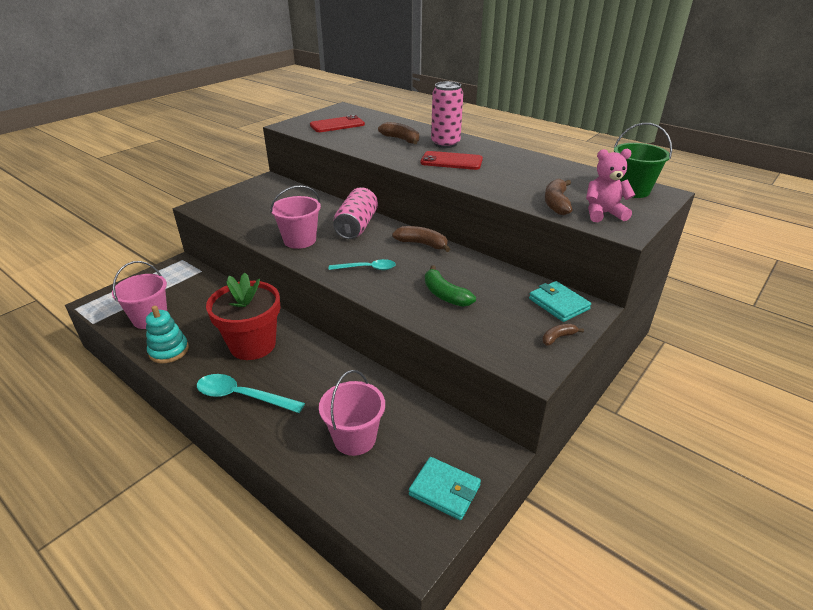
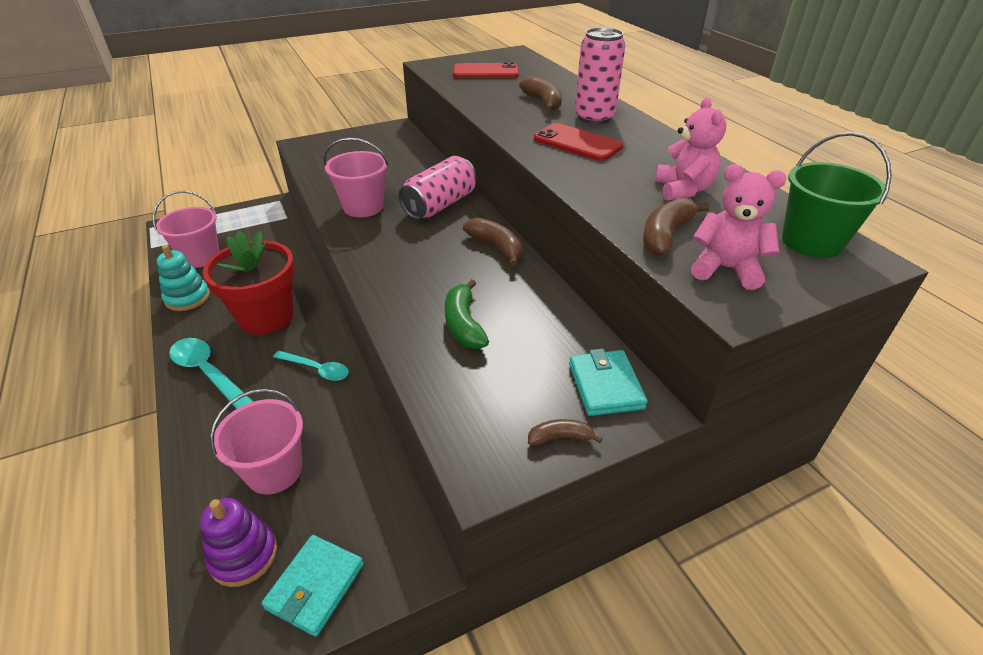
camera: 25 degrees right, 5 degrees up
(367, 268) = (404, 262): turquoise spoon -> turquoise spoon (317, 369)
(380, 493) = (244, 555): none -> purple stacking toy
(444, 490) = (315, 586): turquoise wallet -> turquoise wallet turned 60 degrees clockwise
(541, 177) = (683, 190): none -> pink teddy bear

